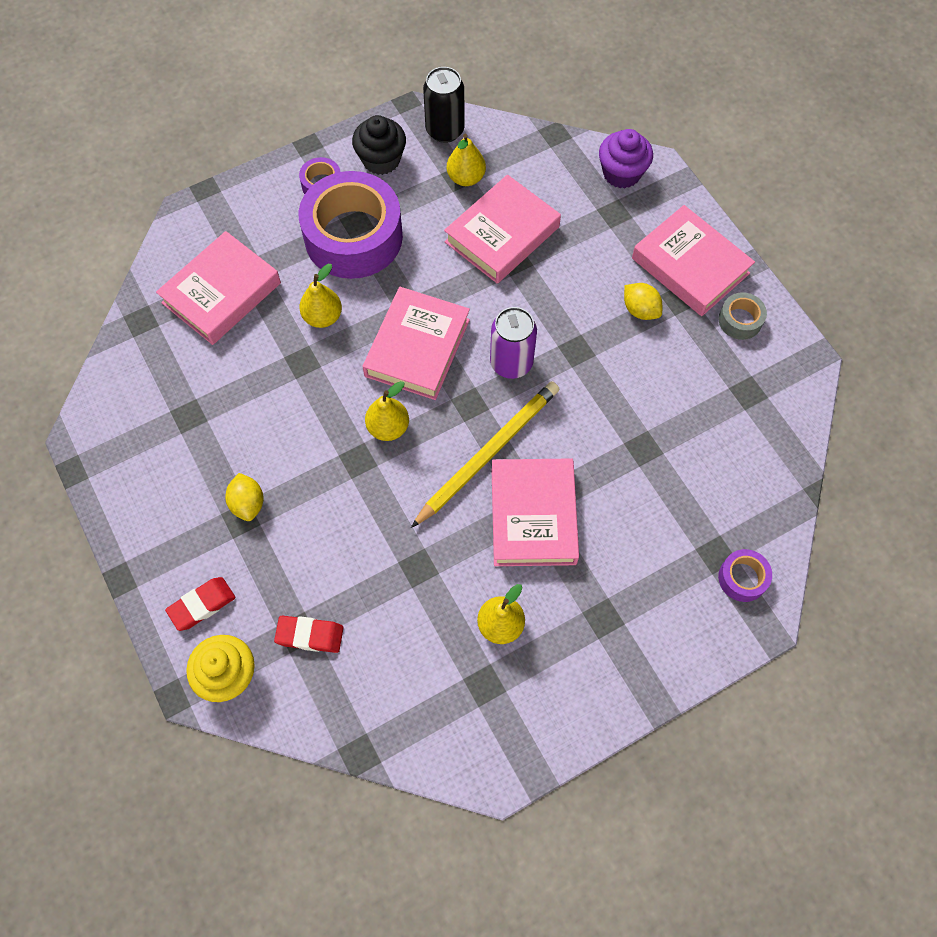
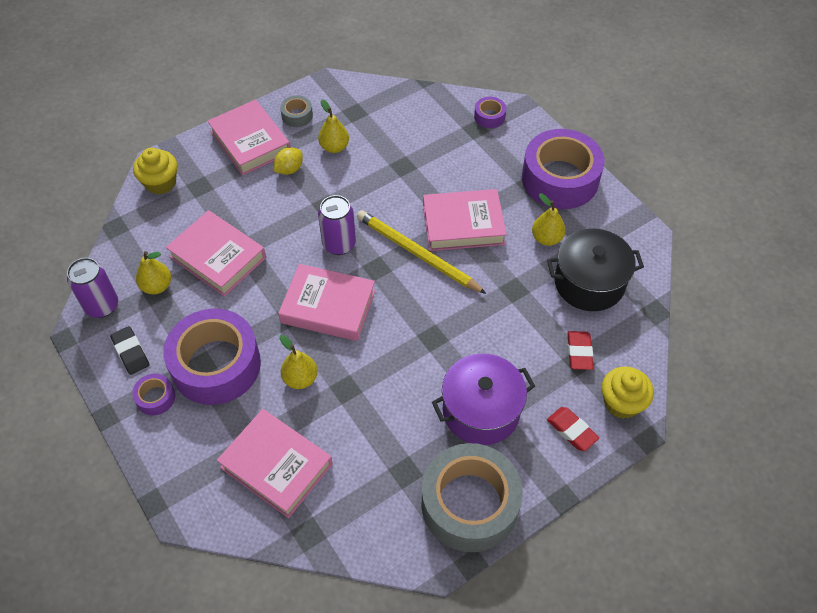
camera: 95 degrees left, 10 degrees down
(136, 477) = (469, 504): none -> grey tape
(248, 503) = (481, 411): yellow lemon -> purple pot
(381, 160) = (131, 352): black cupcake -> black eraser
(388, 427) = (402, 319): yellow pear -> yellow pear (334, 147)
(418, 670) = (589, 283): none -> black pot
(445, 130) = (102, 306): black can -> purple can
(612, 664) = (560, 179): none -> purple tape
(621, 173) = (160, 183): purple cupcake -> yellow cupcake
(690, 266) = (250, 142): pink book -> pink book turned 75 degrees counterclockwise

